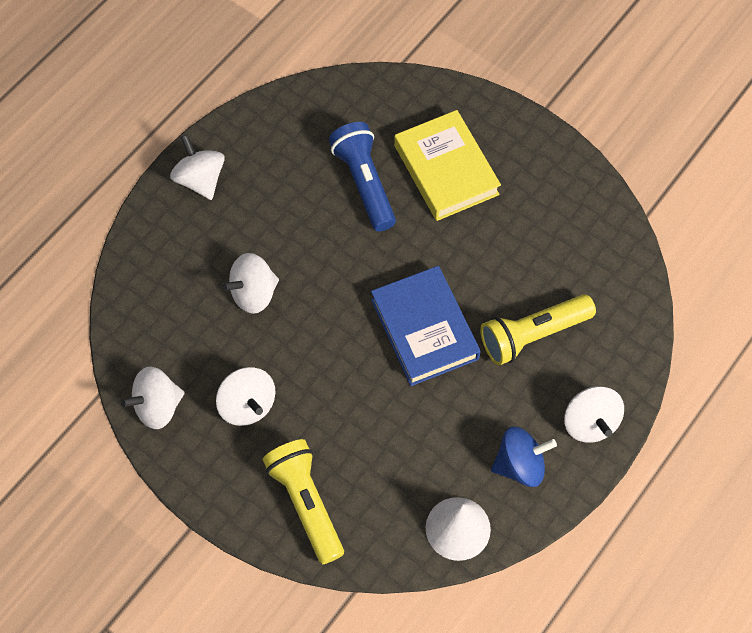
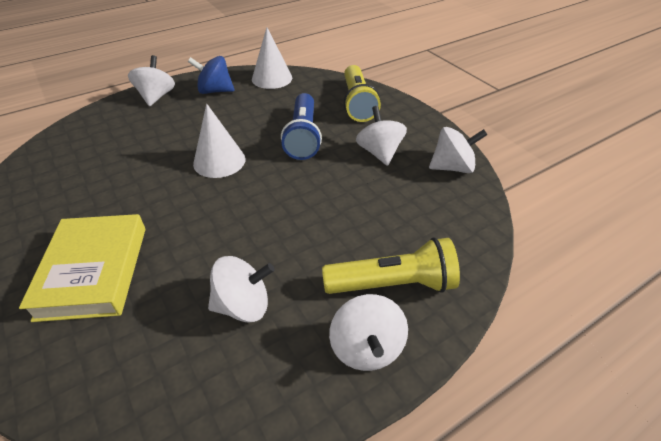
camera: 160 degrees left, 20 degrees down
(253, 293) = (347, 218): white spinning top -> white spinning top (243, 305)
(364, 183) = (183, 284): blue flashlight -> blue flashlight (303, 137)
(424, 329) = (219, 161): blue book -> white cone
(532, 335) = (146, 140): yellow flashlight -> yellow flashlight (393, 284)

